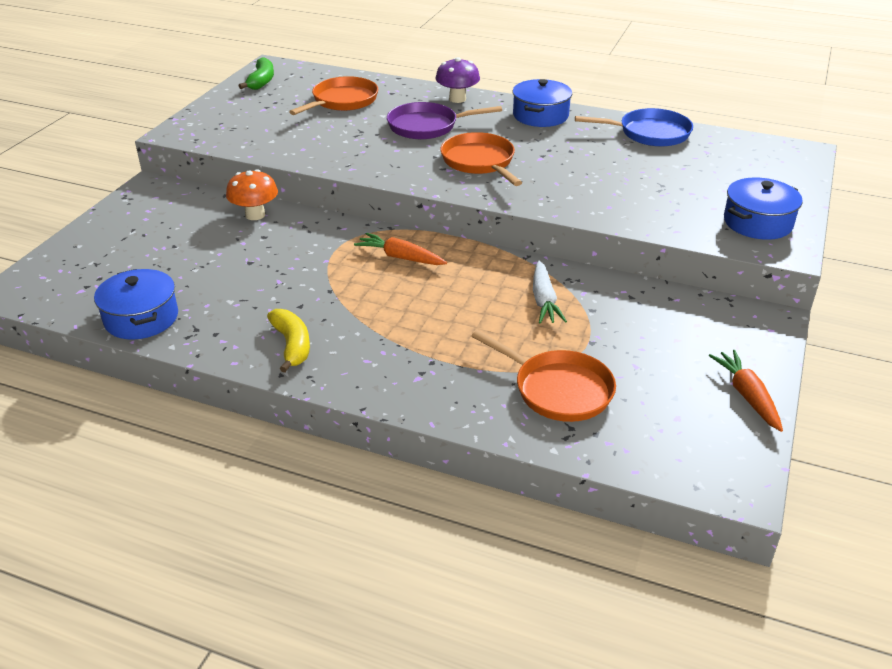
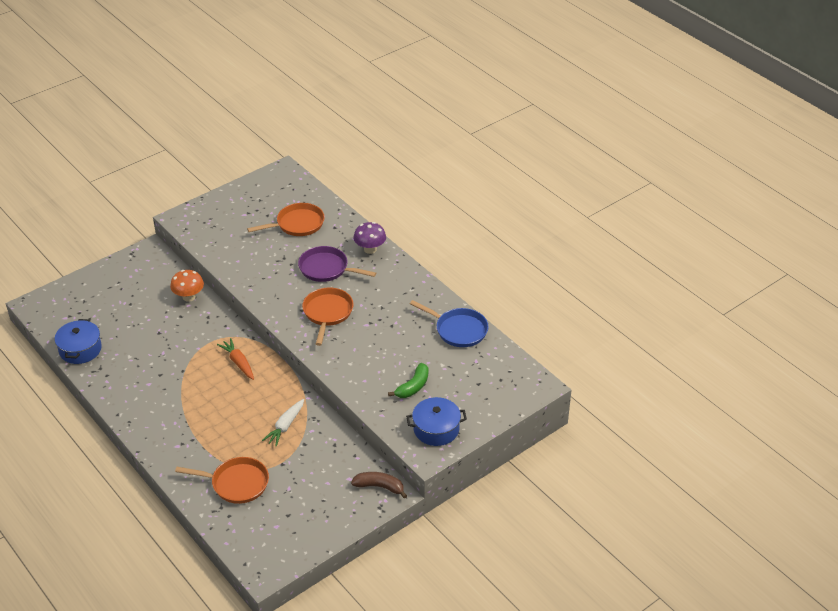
camera: 30 degrees right, 5 degrees up
(261, 81) = (265, 185): green banana -> green banana (413, 386)
(292, 345) = (136, 399): yellow banana -> none
(540, 115) = (406, 286): blue pot -> none
(558, 389) = (236, 483): orange pan -> orange pan turned 60 degrees counterclockwise
(745, 318) = (379, 487): none -> brown banana
(747, 396) = (324, 531): orange carrot -> none

